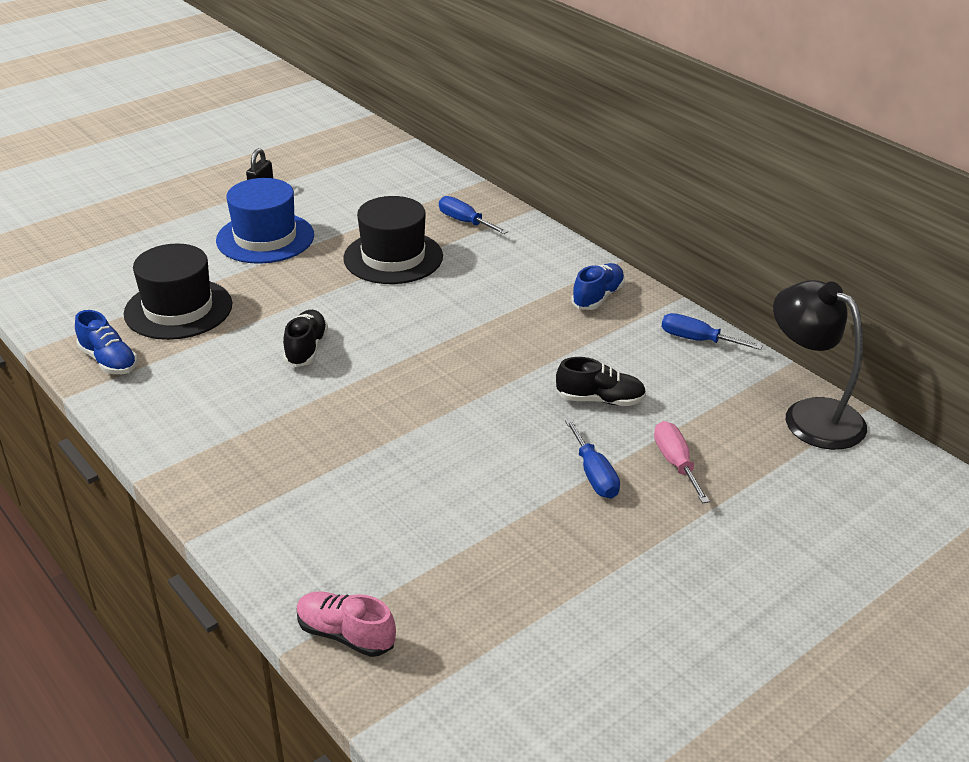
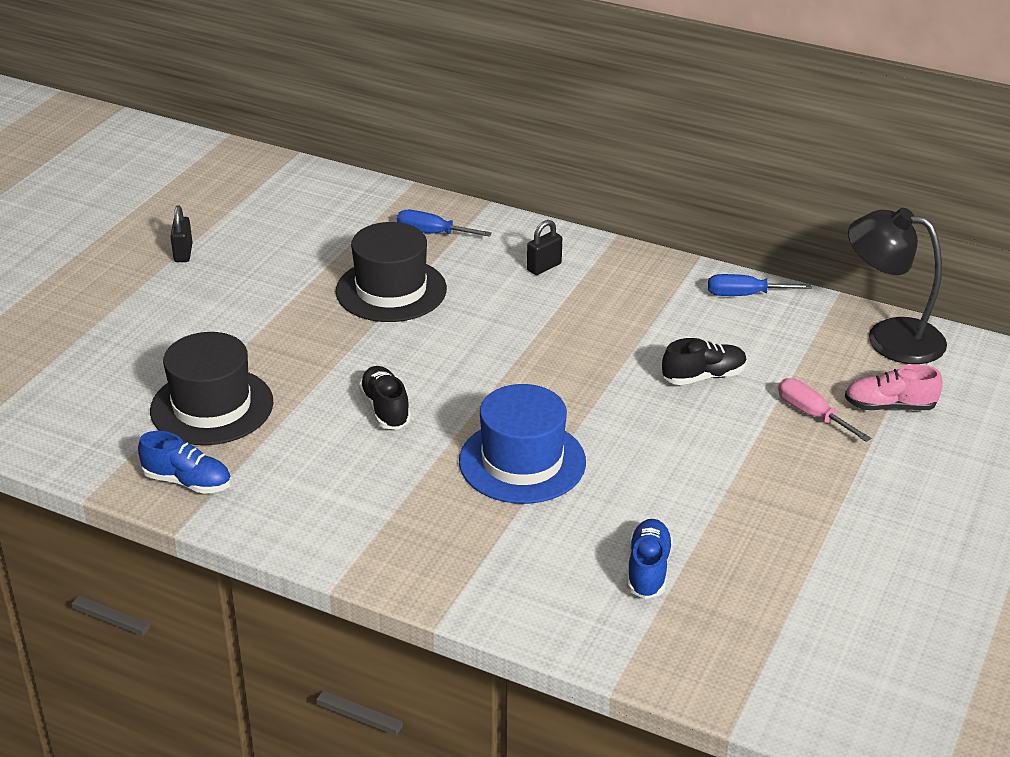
camera: 25 degrees left, 0 degrees up
(265, 238) = (236, 305): blue hat -> blue hat (522, 461)
(346, 635) = (654, 656): pink shoe -> pink shoe (889, 406)
(535, 271) = (544, 267): none -> black padlock
(594, 475) = (752, 446): blue screwdriver -> none
(598, 297) = (624, 278): blue shoe -> blue shoe (648, 570)

